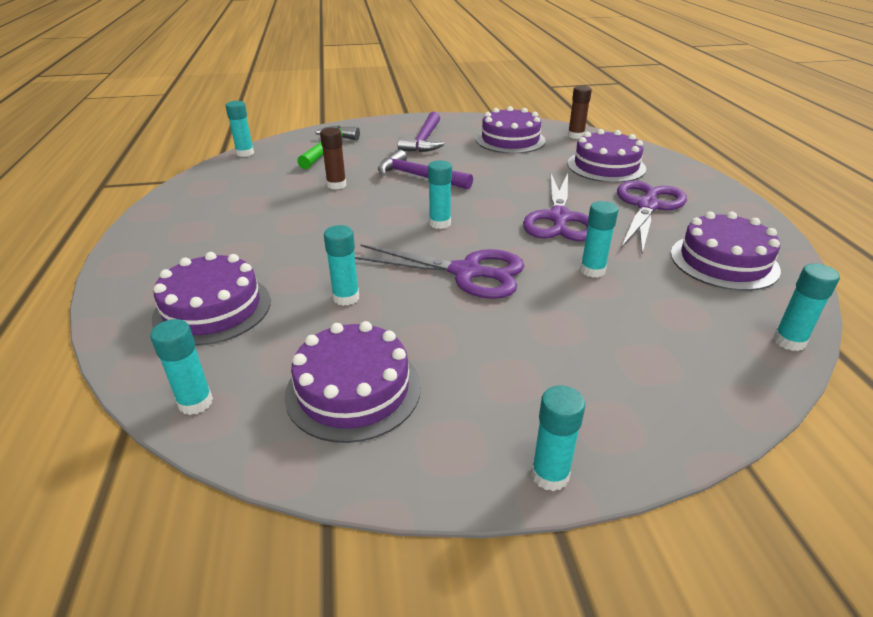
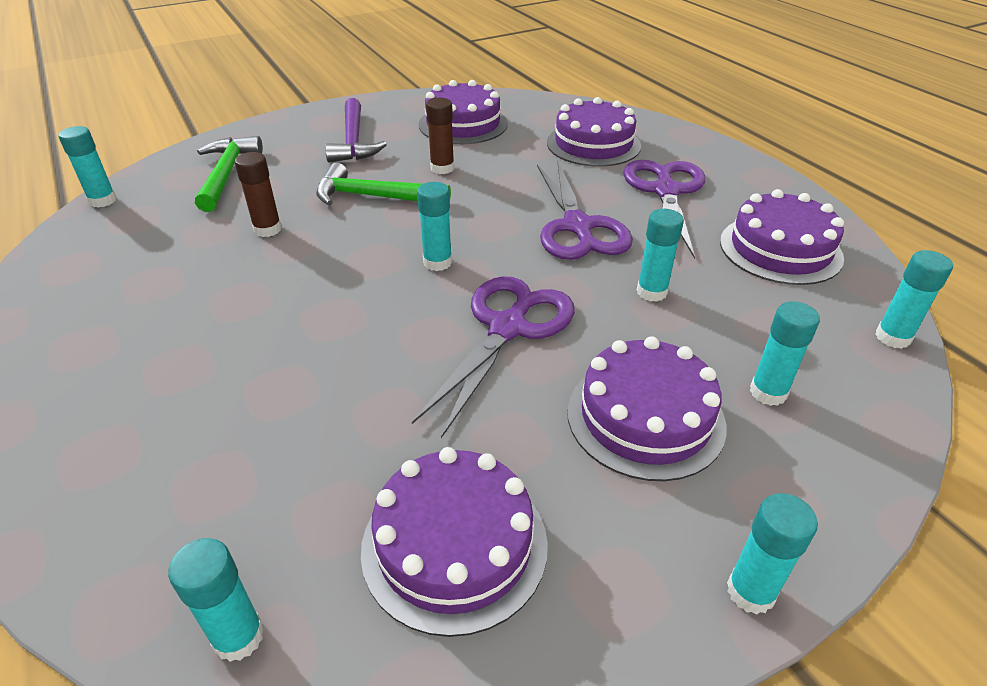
camera: 20 degrees left, 5 degrees up
(212, 309) = (184, 471): purple cake -> purple cake (645, 417)
(346, 298) = (371, 404): turquoise glue stick -> turquoise glue stick (768, 392)
(419, 177) = (375, 197): purple hammer -> green hammer
(466, 272) = (508, 328): purple scissors -> purple scissors turned 60 degrees counterclockwise
(576, 136) = (538, 107): brown glue stick -> brown glue stick (442, 168)

